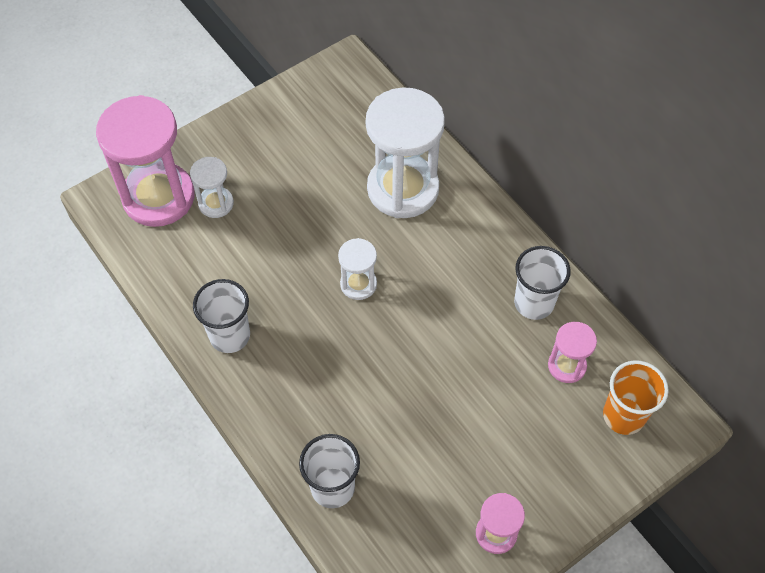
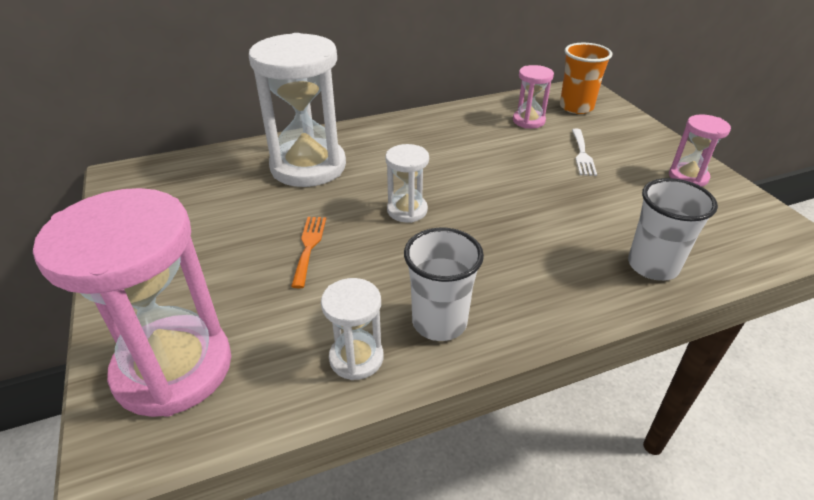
camera: 75 degrees left, 20 degrees down
(216, 203) = (229, 306): white hourglass -> white hourglass (356, 358)
(291, 228) = (309, 247): none -> orange fork
(508, 425) = (582, 154): none -> white fork
(534, 303) = (465, 124): white cup -> none

